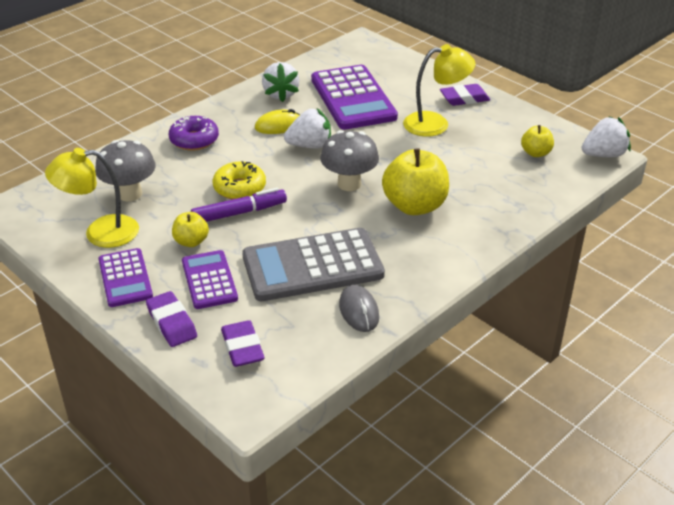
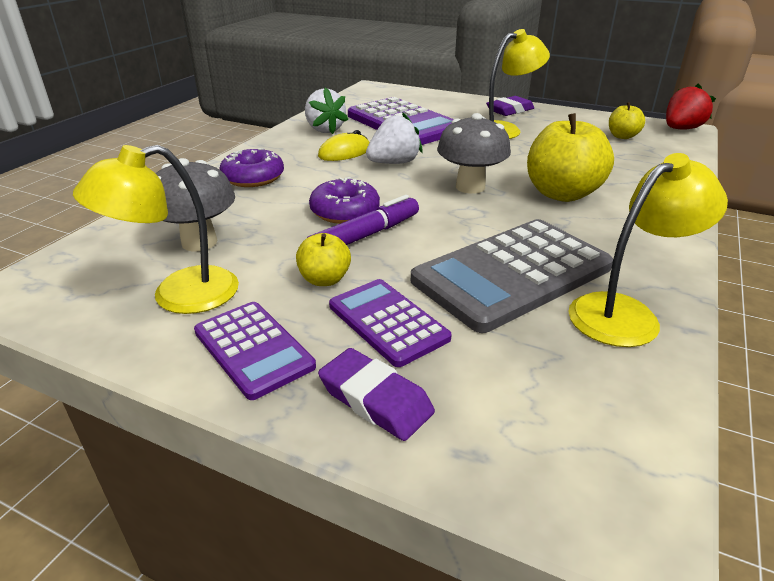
camera: 20 degrees left, 5 degrees down
(239, 188) = (345, 211): yellow donut -> purple donut
(242, 347) = (520, 409): purple eraser -> none
(359, 311) = (626, 313): grey mouse -> yellow lamp
(603, 155) = (681, 129): white strawberry -> red strawberry

